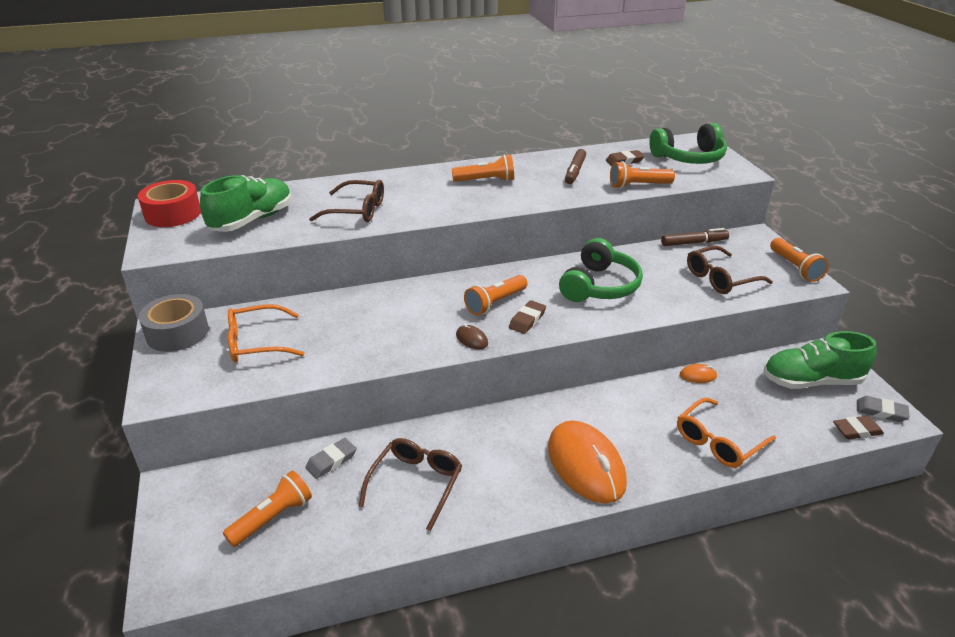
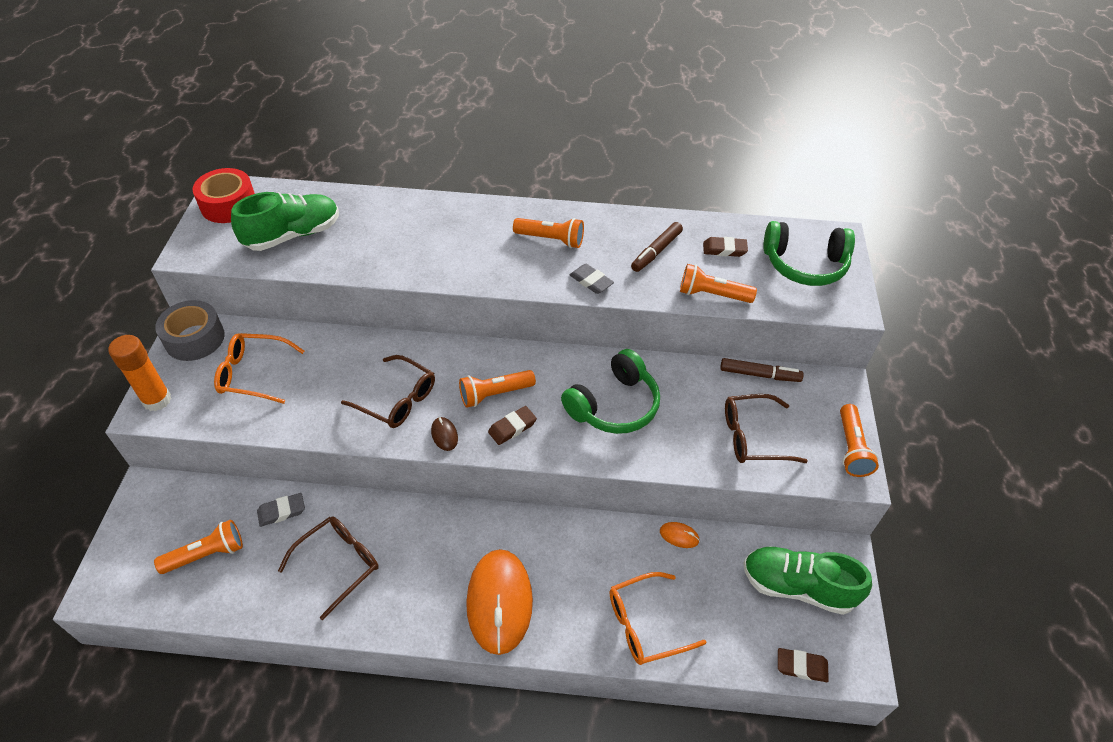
camera: 20 degrees right, 15 degrees up
(166, 386) = (157, 400): none -> orange glue stick
(356, 210) = (395, 249): brown glasses -> brown glasses (397, 399)
(881, 412) = (846, 653): grey eraser -> grey eraser (591, 281)

